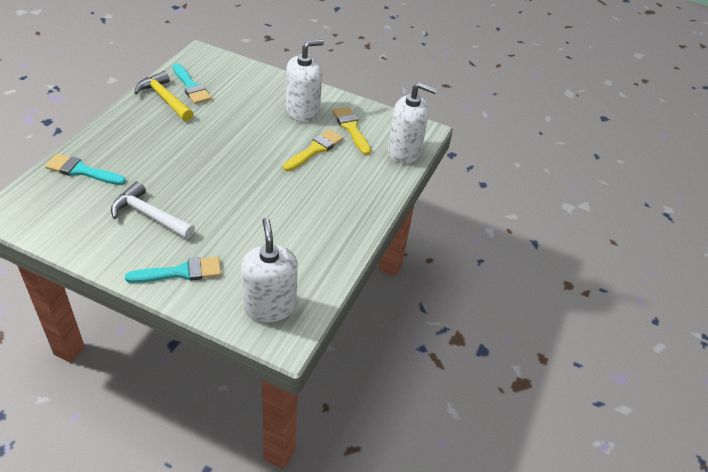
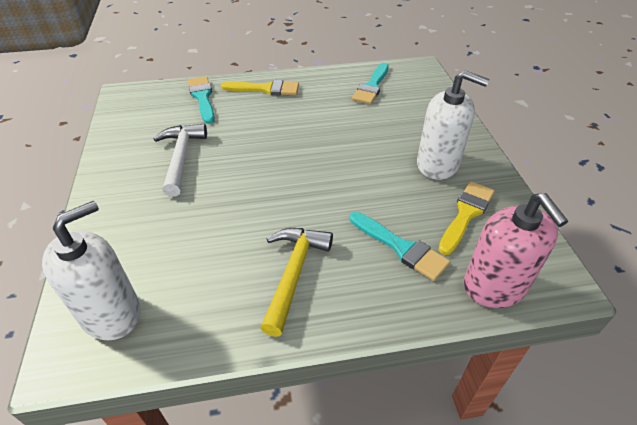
camera: 60 degrees right, 0 degrees up
(164, 98) = (337, 84): yellow hammer -> yellow hammer (294, 273)
(181, 272) = (120, 217): turquoise brush -> turquoise brush (401, 247)
(315, 149) = (393, 206): yellow brush -> yellow brush (265, 89)
(404, 152) = (494, 286): white soap dispenser -> pink soap dispenser

